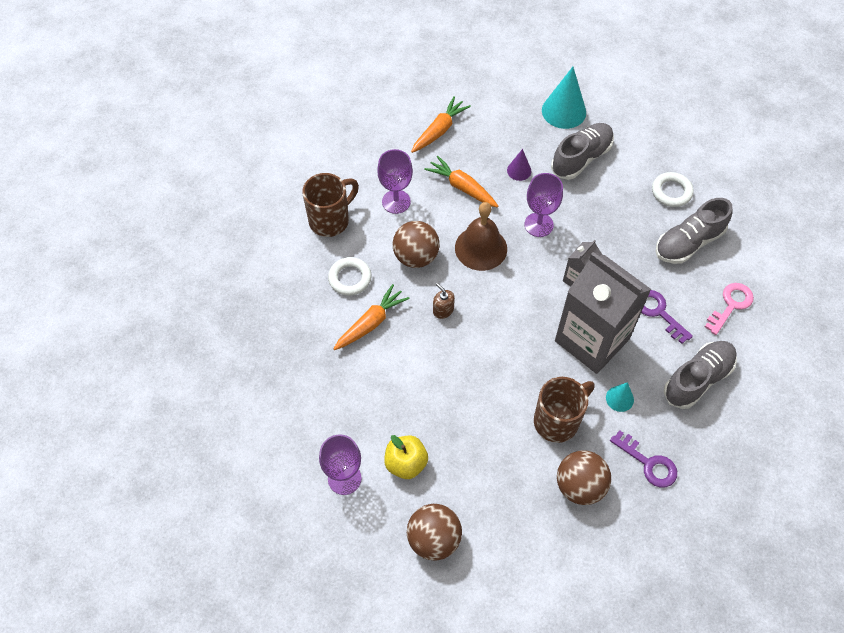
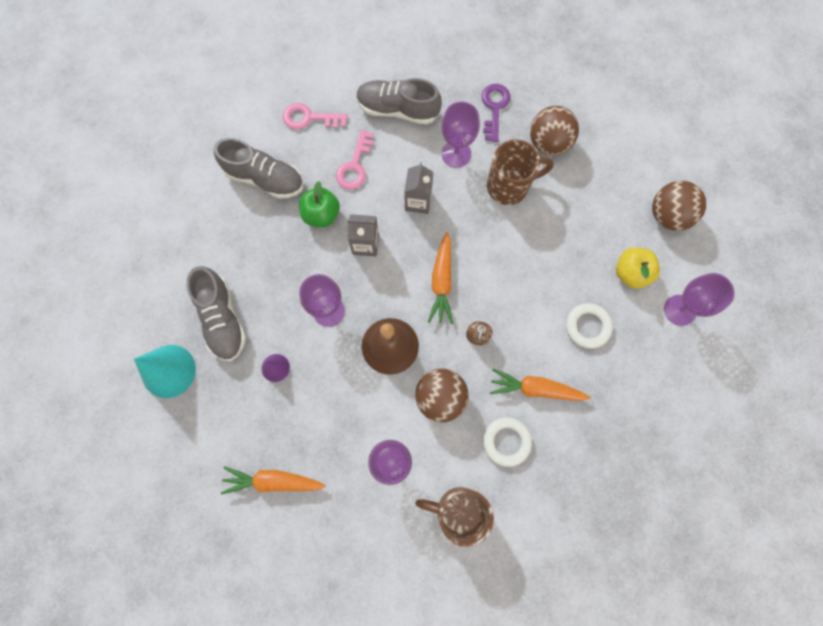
camera: 125 degrees left, 15 degrees up
(462, 187) = (331, 409): orange carrot -> orange carrot (442, 282)
(557, 421) = (509, 186): brown mug -> brown mug turned 150 degrees clockwise
(581, 158) = (222, 319): grey shoe -> grey shoe turned 120 degrees counterclockwise
(592, 340) = (418, 201): grey carton -> grey carton, size x0.46
(619, 398) = (456, 154): turquoise cone -> purple goblet
(627, 264) = (321, 214): none -> green apple
(659, 313) = (355, 165): purple key -> pink key
(671, 192) = (214, 219): white ring -> white ring (587, 326)

